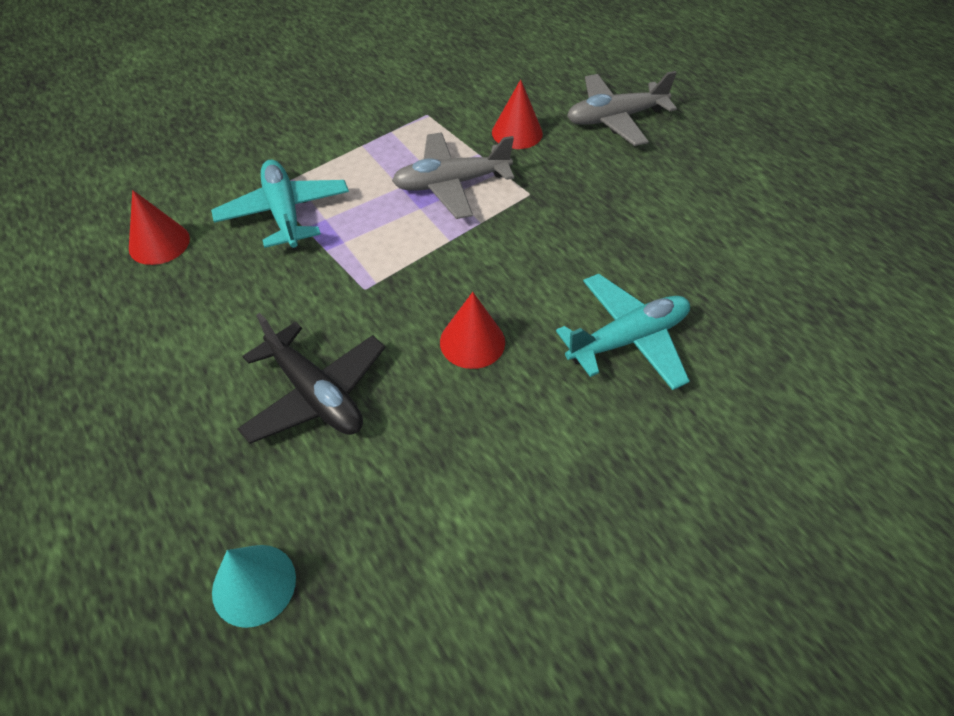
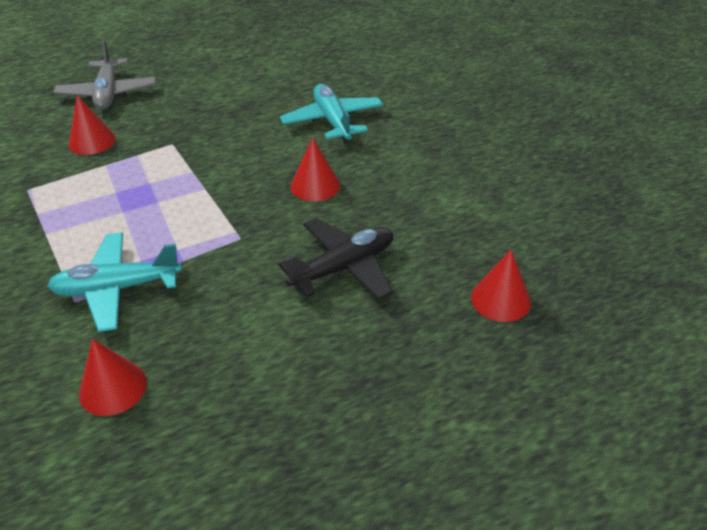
camera: 80 degrees left, 10 degrees down
(254, 584) = (500, 299): turquoise cone -> red cone
(451, 184) = (136, 182): grey plane -> none

